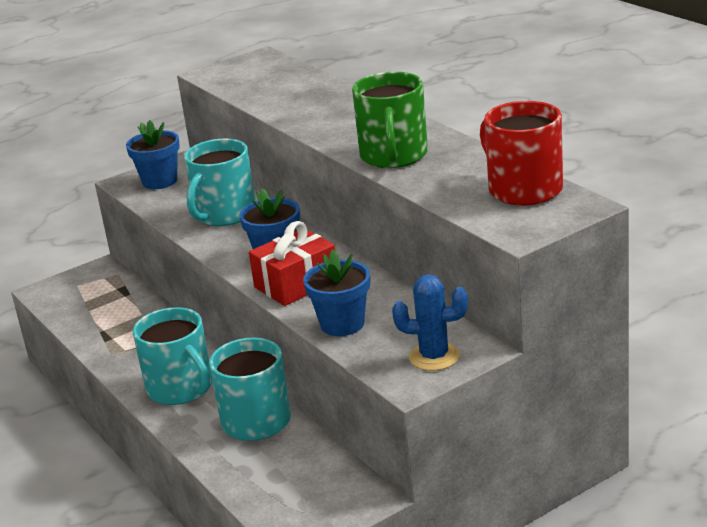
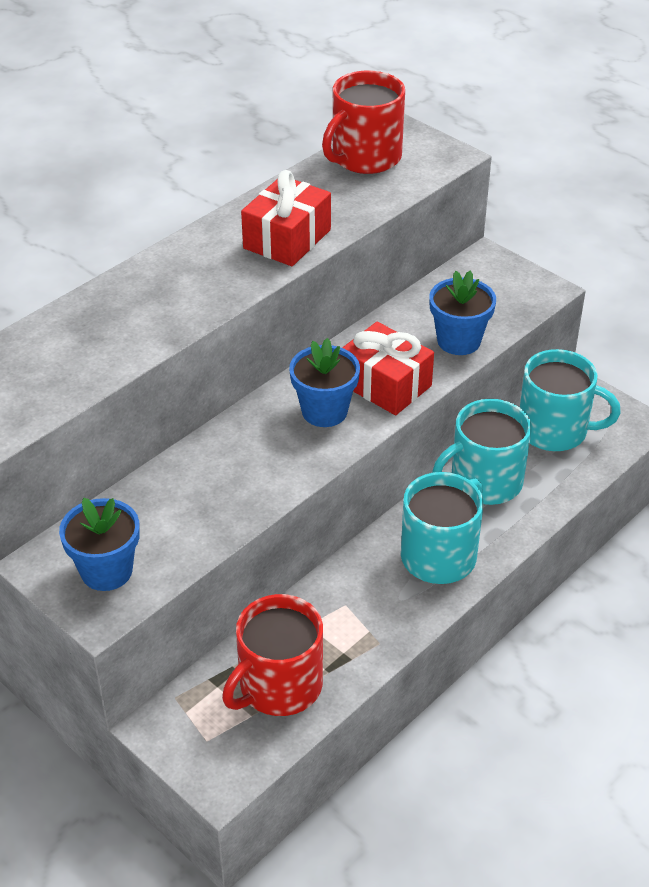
camera: 105 degrees left, 15 degrees up
(101, 312) = (279, 686): none -> red mug
(224, 214) = (216, 478): turquoise mug -> turquoise mug (554, 430)
(394, 156) = (287, 239): green mug -> red gift
(434, 357) = (502, 280): blue cactus -> none

